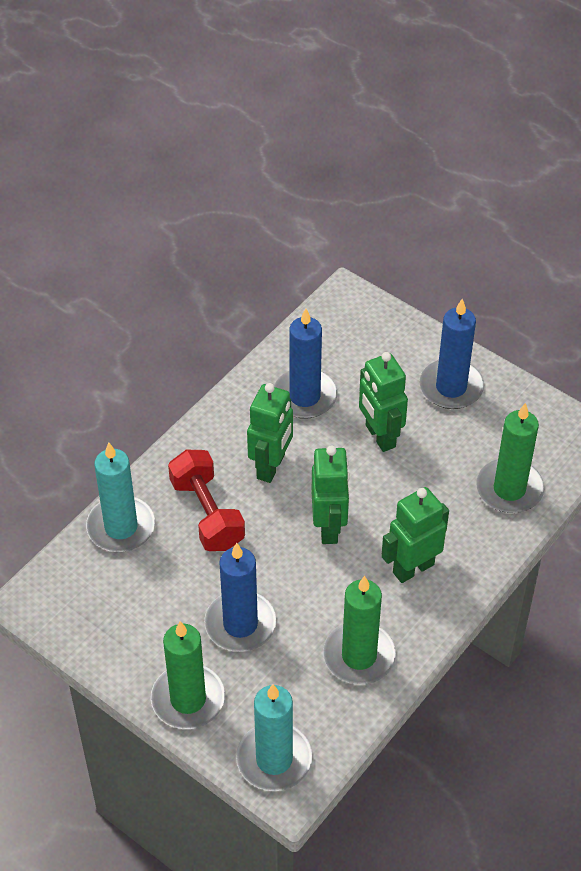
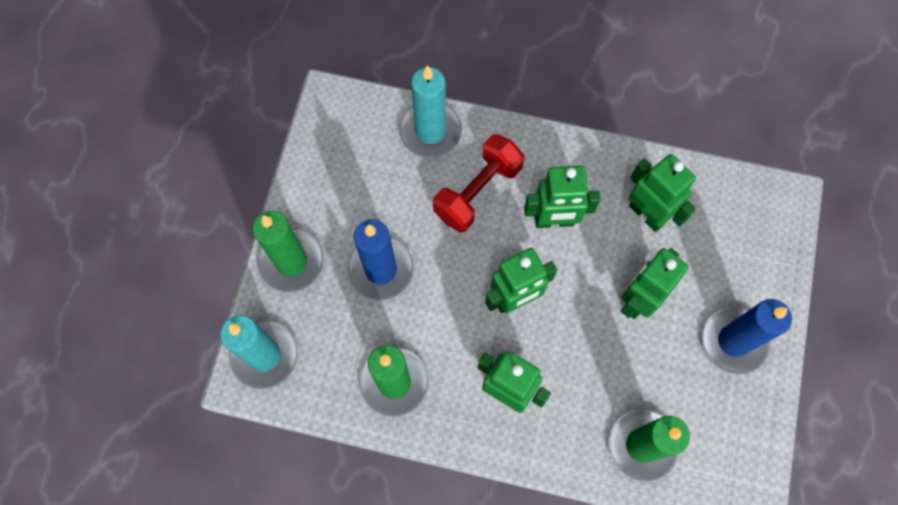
camera: 65 degrees right, 20 degrees up
(304, 396) = (647, 214): blue candle -> green robot

